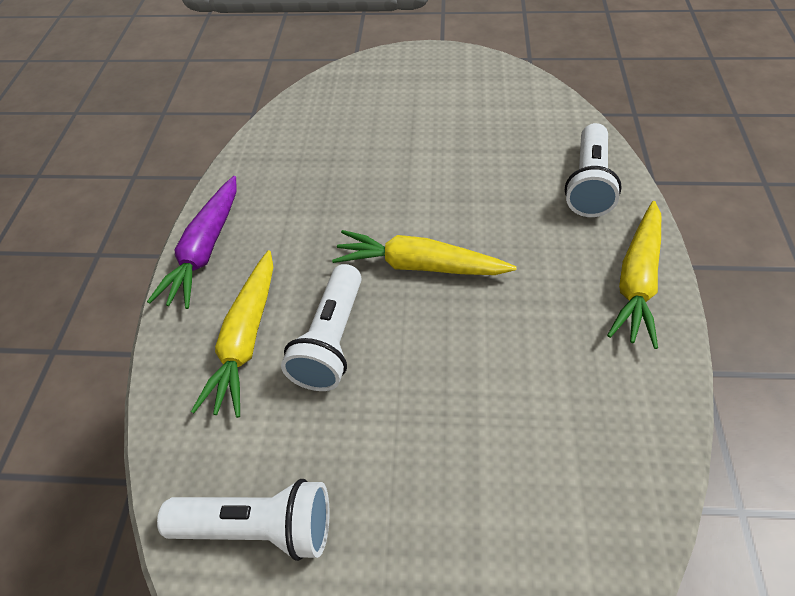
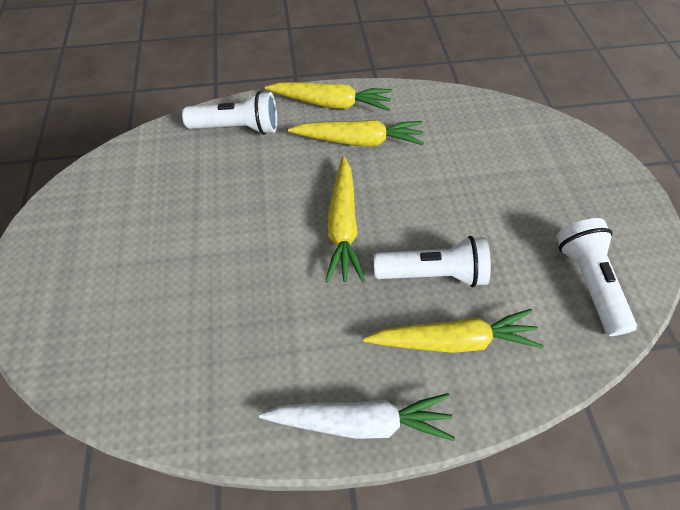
camera: 105 degrees left, 5 degrees up
(205, 250) = (360, 421): purple carrot -> white carrot
(559, 302) = (359, 141): none -> yellow carrot

